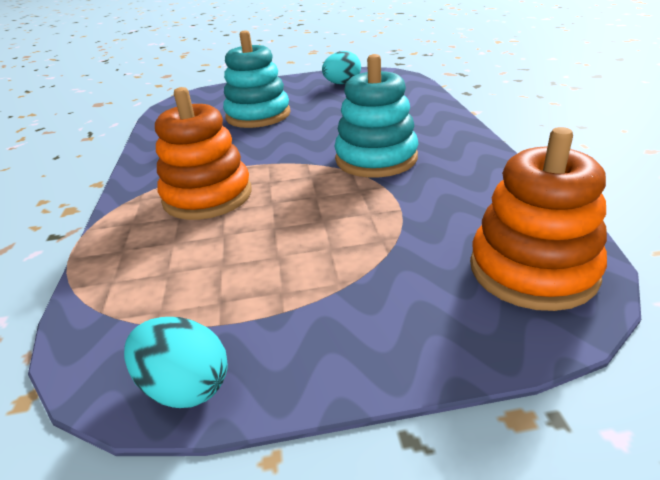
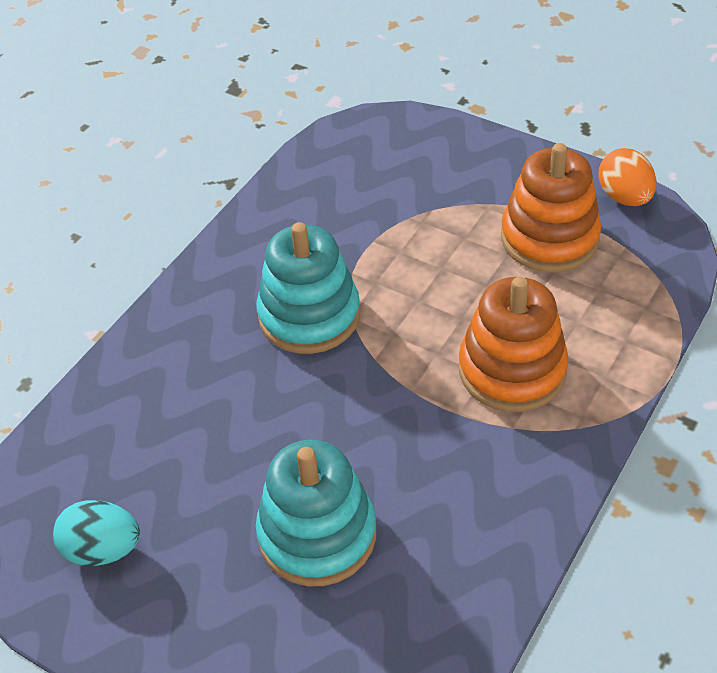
camera: 140 degrees left, 15 degrees up
(186, 386) = (624, 197): turquoise egg -> orange egg
(532, 270) = (369, 147): orange stacking toy -> orange stacking toy (549, 238)

